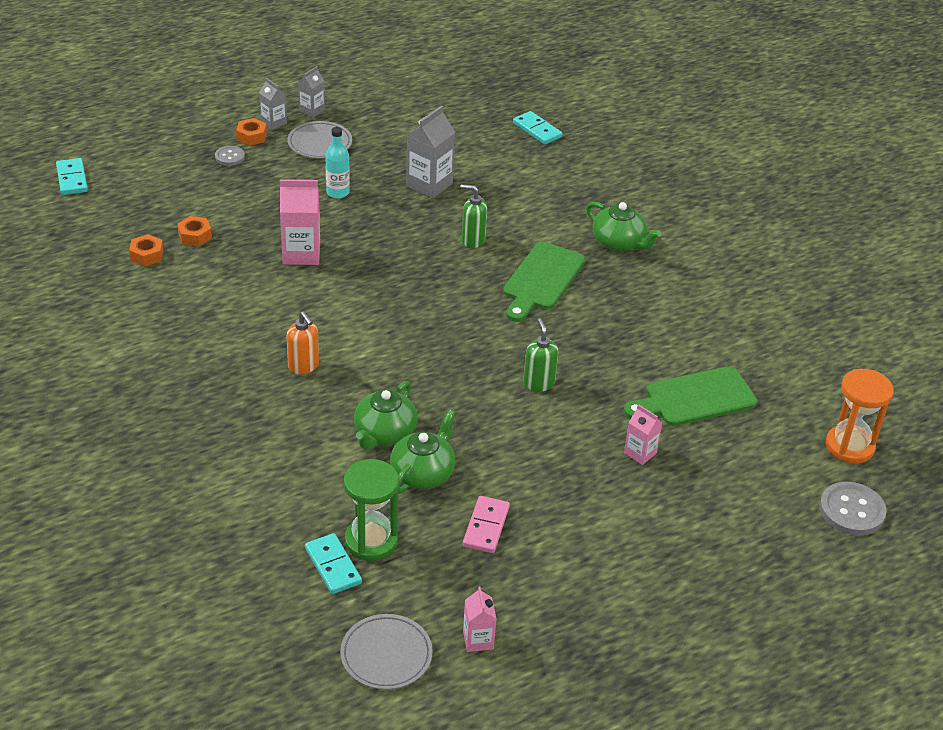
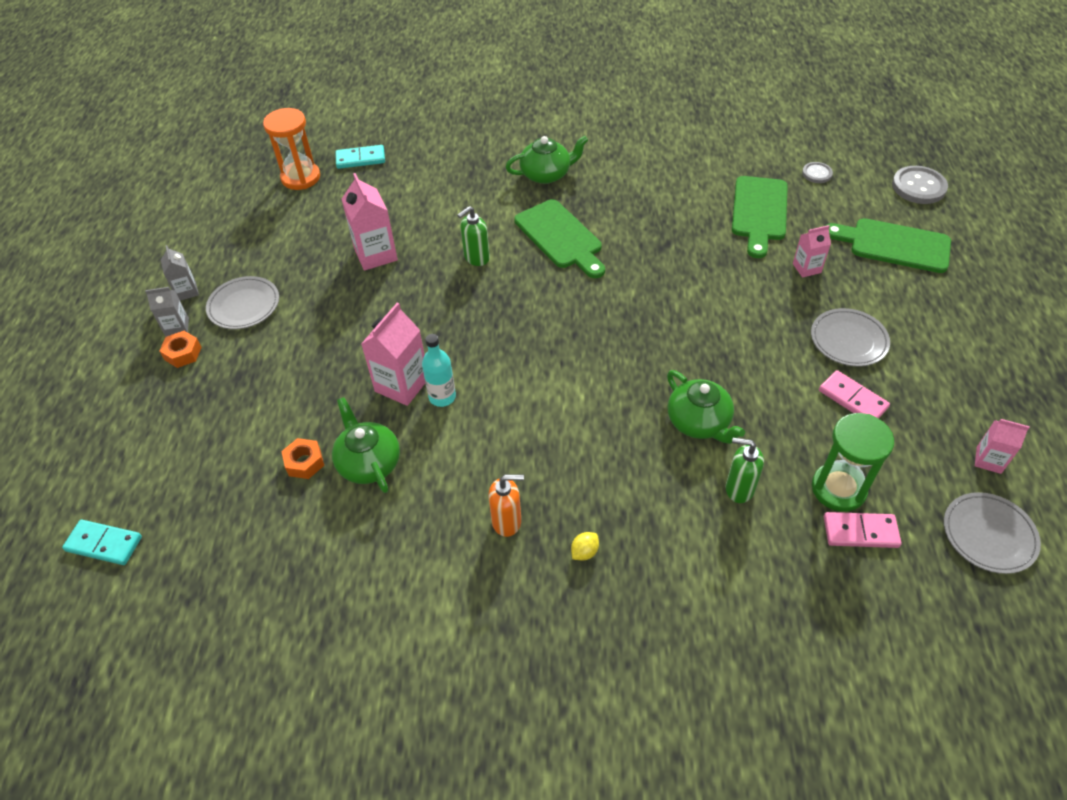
camera: 55 degrees left, 10 degrees up
(147, 255) = (302, 518): orange nut -> none
(208, 407) = (584, 552): none -> yellow lemon
(230, 157) = (199, 384): grey button -> grey button (817, 173)
(303, 366) = (570, 447): orange soap dispenser -> orange soap dispenser (507, 521)
(332, 566) = (860, 532): turquoise domino -> pink domino
(338, 192) = (331, 322): turquoise bottle -> turquoise bottle (442, 397)
(423, 473) = (766, 415): green teapot -> green teapot (368, 462)
(429, 185) = (376, 254): grey carton -> pink carton
(538, 383) = (690, 293): green soap dispenser -> green soap dispenser (739, 489)
(562, 506) = (848, 340): none -> grey plate
(733, 510) = (894, 245): none -> green cutting board
(849, 446) = (851, 159): orange hourglass -> orange hourglass (301, 177)

